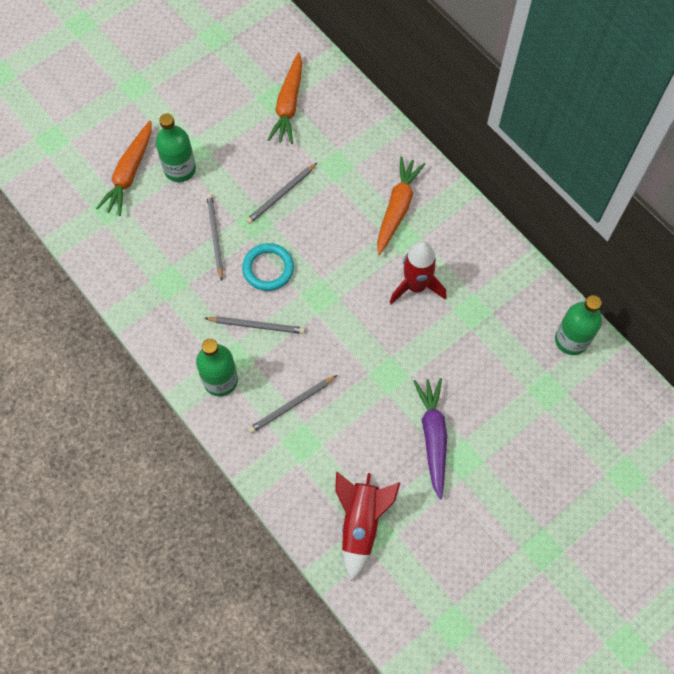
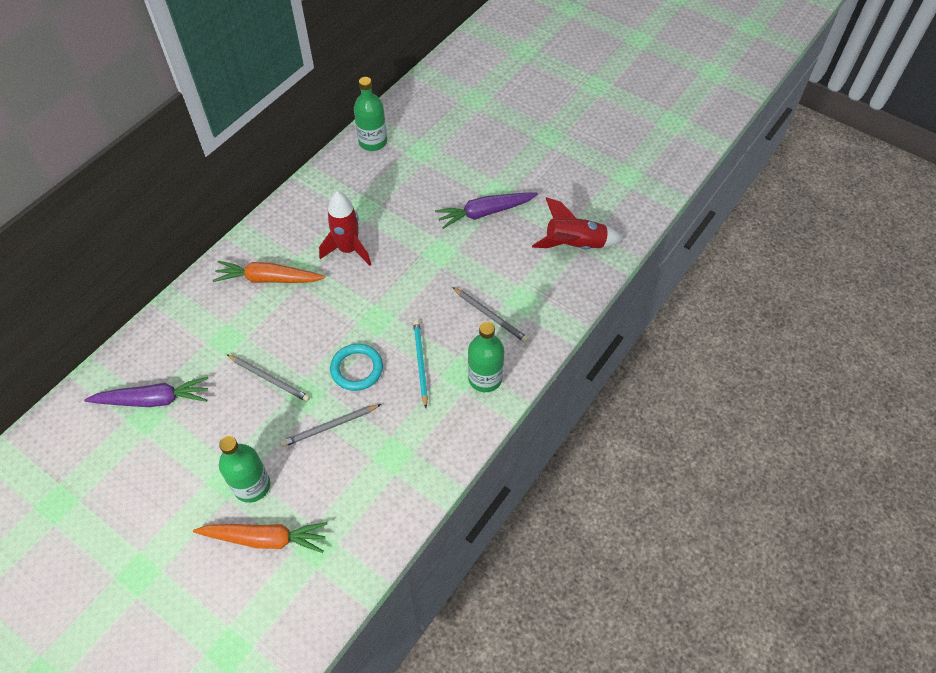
camera: 105 degrees left, 10 degrees down
(257, 325) = (420, 363): grey pencil -> turquoise pencil
(288, 105) = (154, 400): orange carrot -> purple carrot

